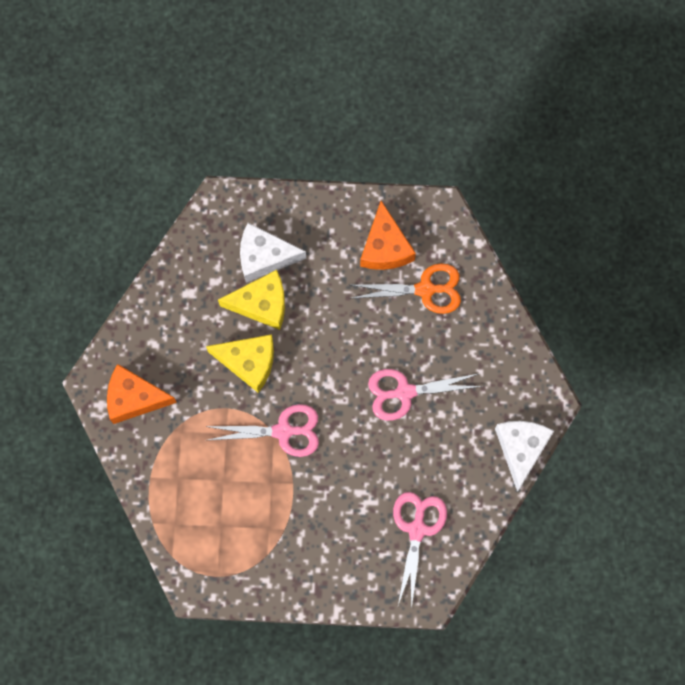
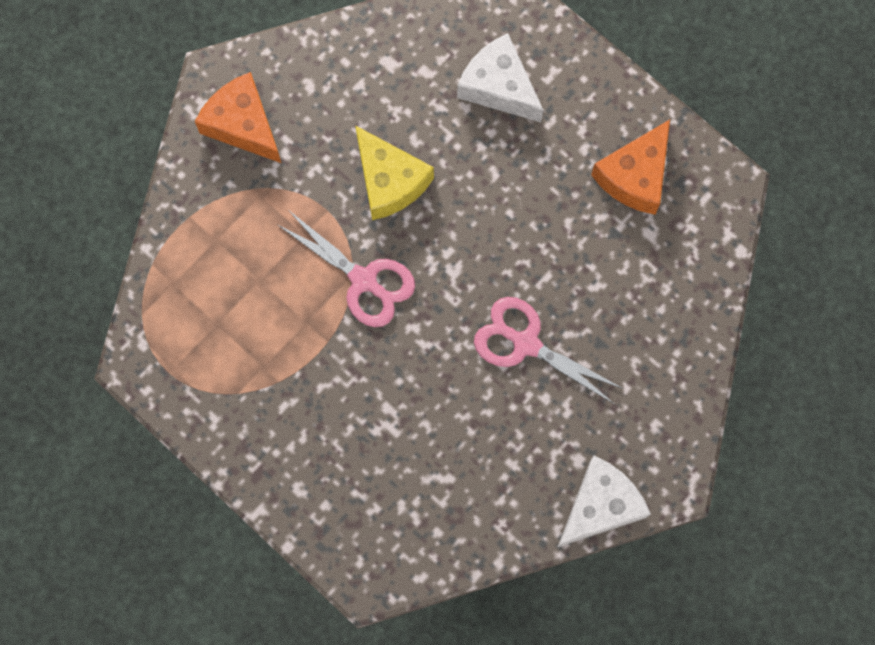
camera: 40 degrees right, 0 degrees up
(261, 304) = (454, 132): yellow cheese -> none
(417, 529) = (415, 497): pink scissors -> none
(425, 289) = (640, 254): orange scissors -> none

